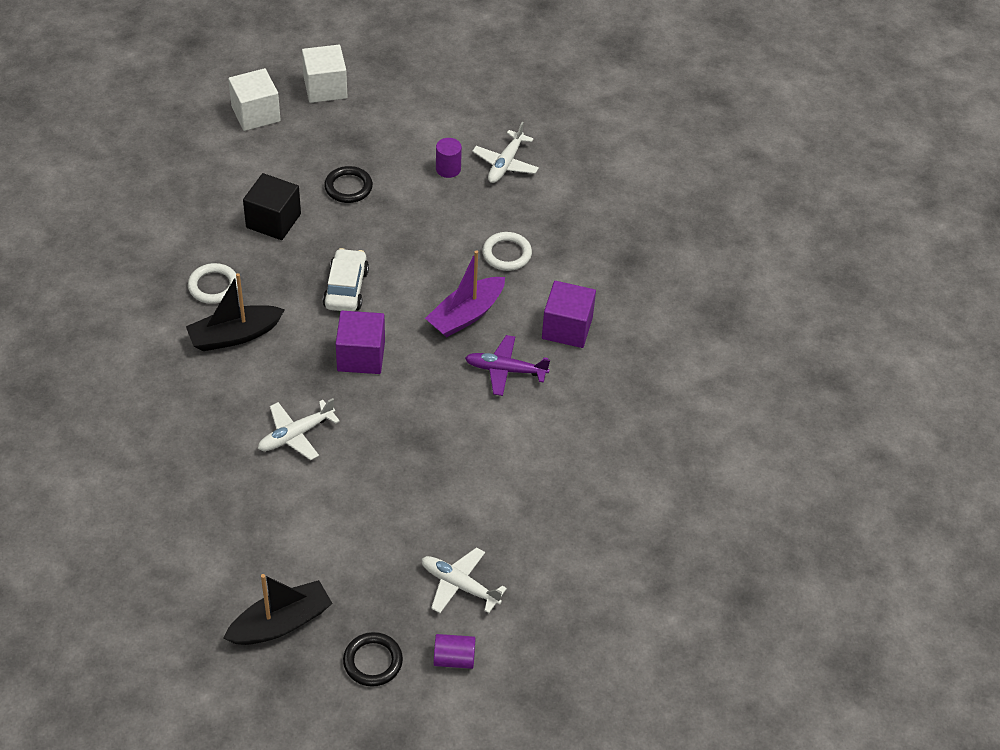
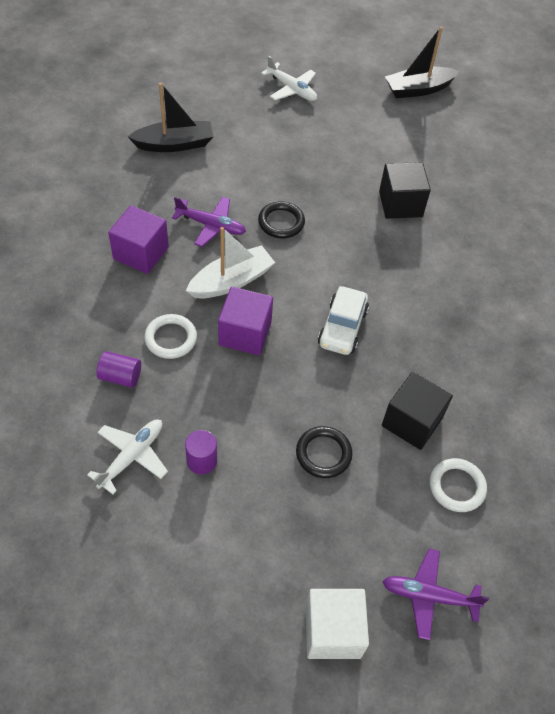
camera: 170 degrees left, 5 degrees up
(213, 286) = (474, 353): white ring -> white ring (457, 487)
(234, 335) = (453, 298): black boat -> black boat (174, 144)
(256, 114) = (429, 596): white cube -> purple plane
(296, 435) = (400, 204): white plane -> black cube
(361, 356) = (337, 259): purple cube -> purple cube (245, 333)
(373, 661) = (359, 61): black ring -> black ring (281, 222)
(454, 659) = (305, 53): purple cylinder -> purple cylinder (120, 376)
(466, 315) = (231, 281): purple boat -> white boat

